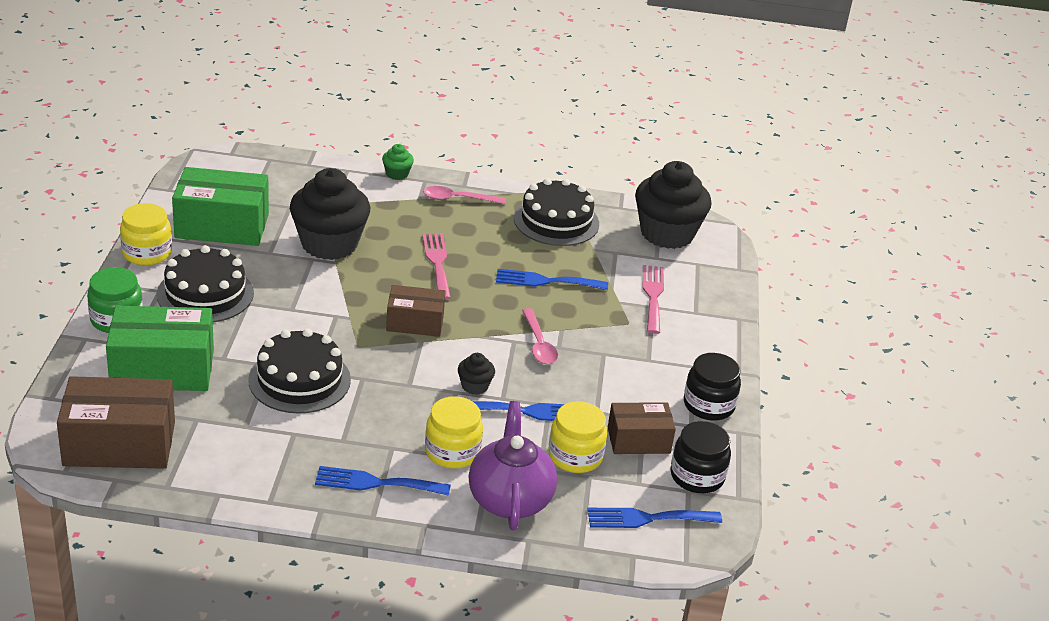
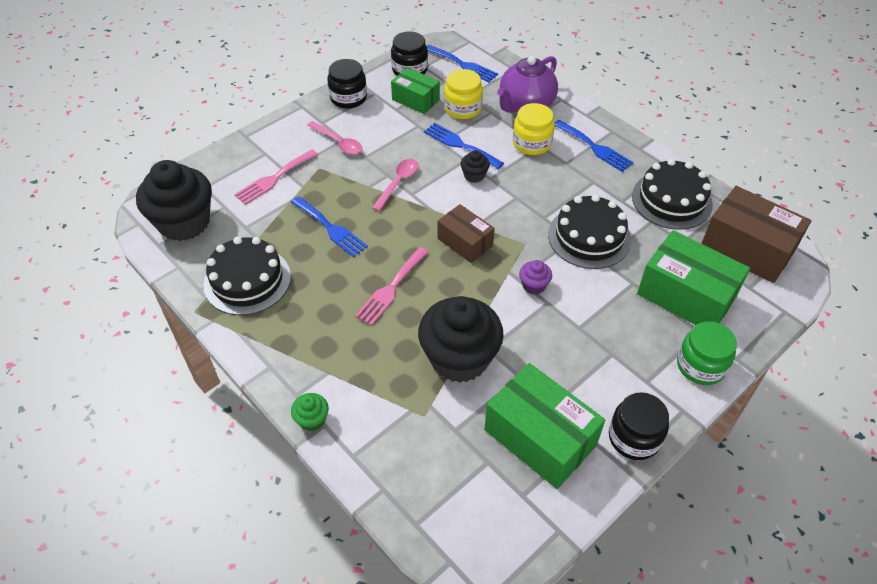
camera: 135 degrees left, 15 degrees up
(147, 253) = (634, 437): yellow jar -> black jar
(205, 293) = (608, 356): black cake -> black cake (671, 200)
(316, 316) = (534, 285): none -> purple cupcake
(457, 199) = (295, 352): pink spoon -> pink spoon (338, 142)
(638, 440) = (415, 100): brown box -> green box

